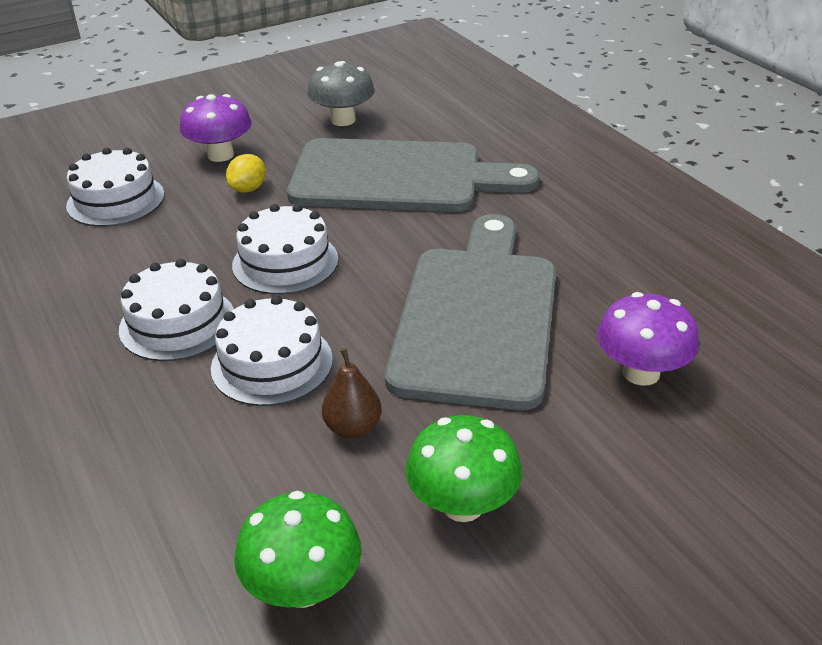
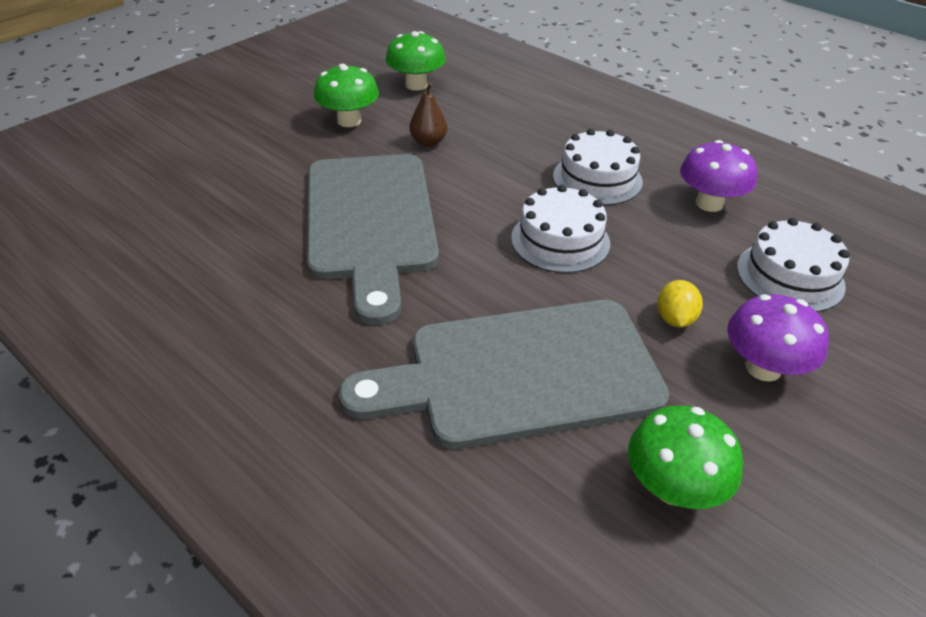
camera: 160 degrees right, 5 degrees up
(272, 363) = (506, 165): white cake -> none
(343, 120) = (673, 487): grey mushroom -> green mushroom
(641, 373) = (237, 202): purple mushroom -> purple mushroom (709, 203)

